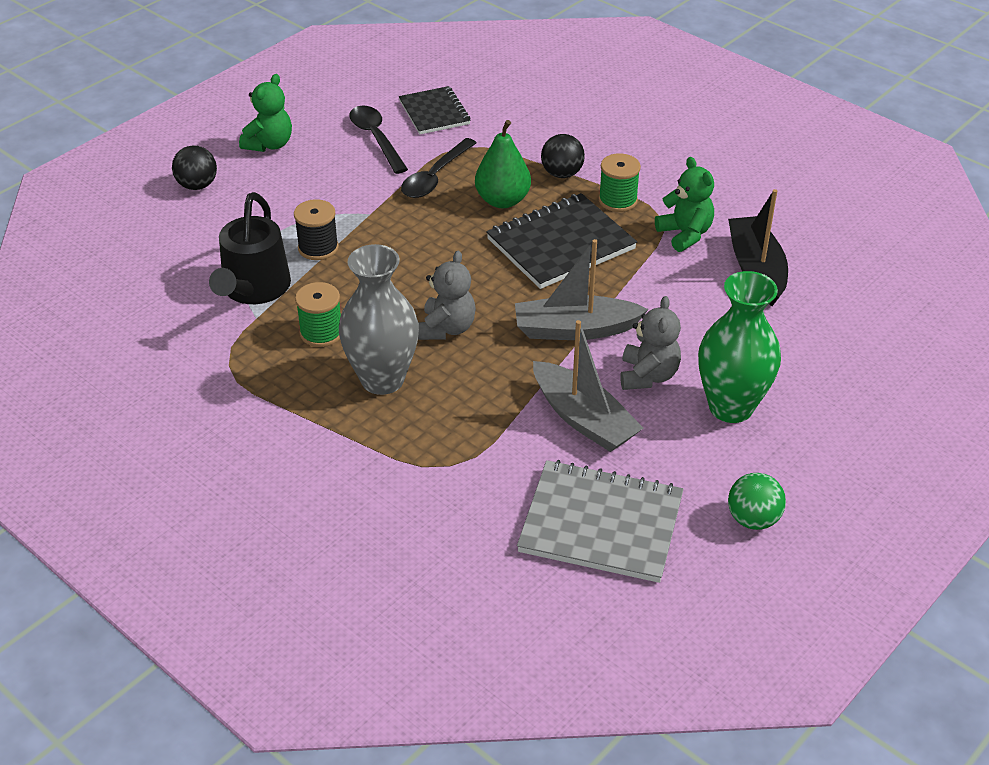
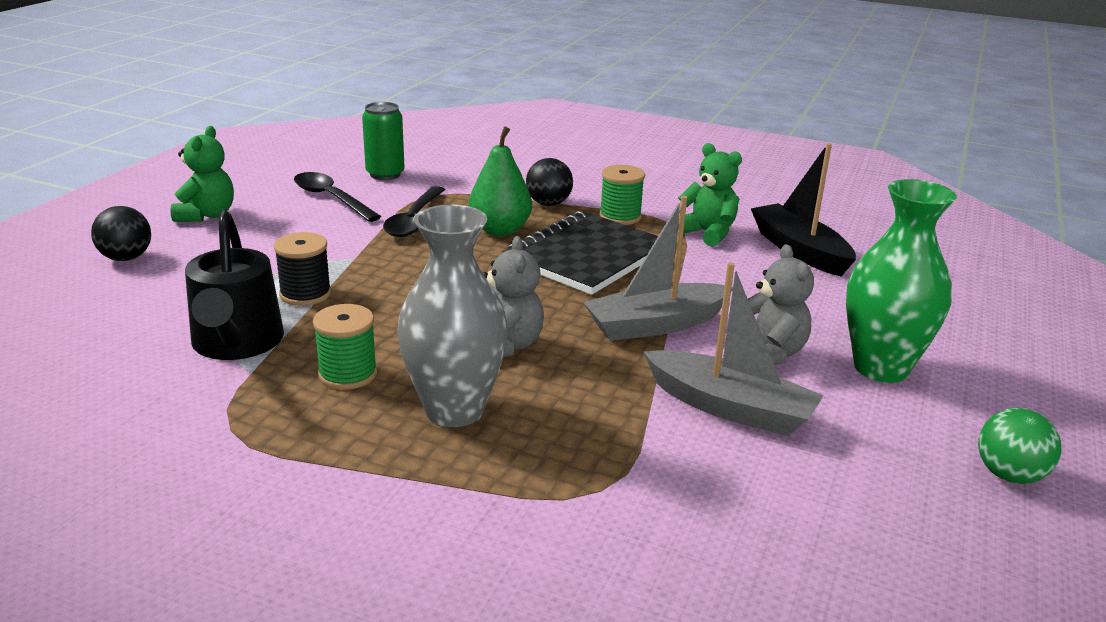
camera: 20 degrees left, 15 degrees down
(434, 112) = (385, 174): black notebook -> green can
(601, 524) = (842, 520): grey notebook -> none

